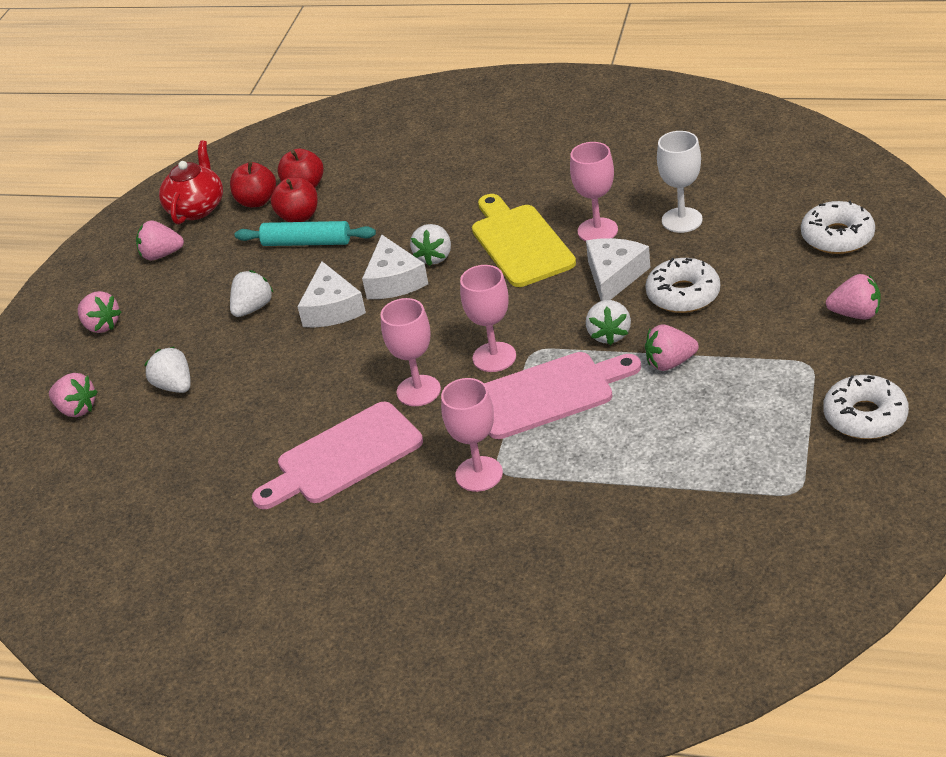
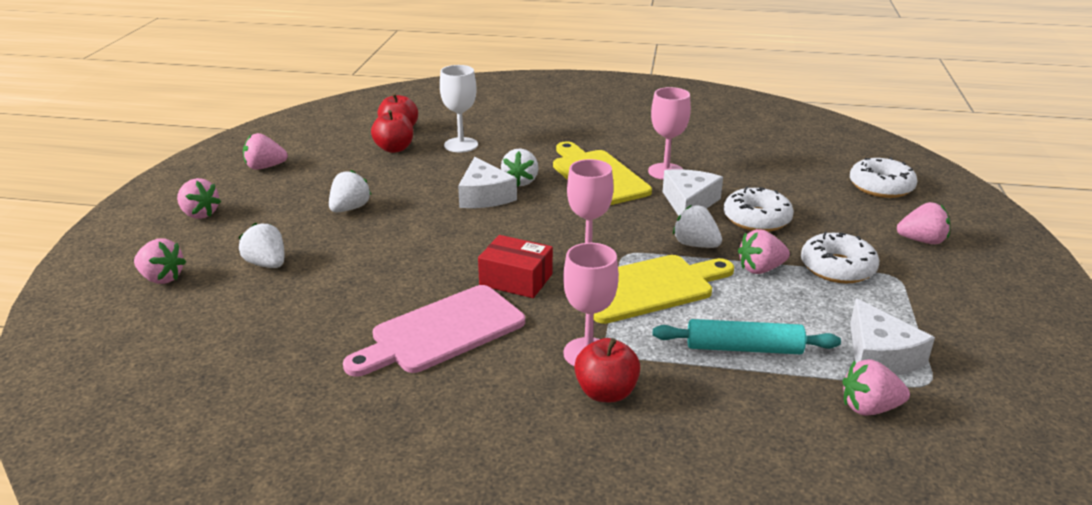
camera: 10 degrees left, 10 degrees down
(197, 208) = (301, 138): red teapot -> none
(257, 201) = (356, 137): red apple -> red apple (606, 392)
(307, 242) = (401, 166): turquoise rolling pin -> turquoise rolling pin (743, 348)
(332, 308) = (426, 213): white cheese -> white cheese (880, 356)
(418, 391) = (516, 279): pink goblet -> red box
(548, 393) = (647, 288): pink cutting board -> yellow cutting board
(609, 335) = (695, 245): white strawberry -> white strawberry turned 135 degrees clockwise
(682, 220) = (739, 169): white goblet -> white goblet (461, 145)
(730, 520) = (869, 408): none -> pink strawberry
(865, 416) = (969, 321): white donut -> white donut (837, 268)

